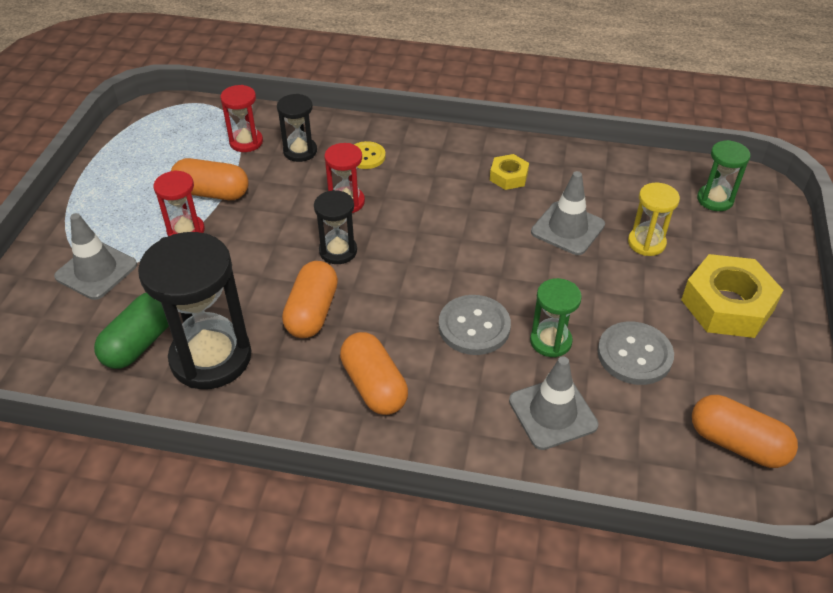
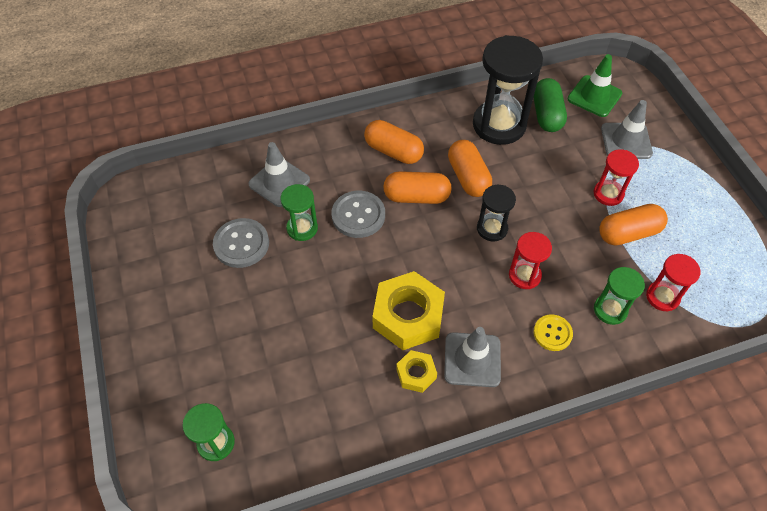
camera: 150 degrees right, 10 degrees up
(55, 338) = (594, 96): none -> green traffic cone
(300, 151) = (610, 310): black hourglass -> green hourglass
(567, 228) = (335, 336): grey traffic cone -> grey traffic cone (472, 359)
(646, 243) = (264, 353): yellow hourglass -> none
(727, 305) = (183, 319): yellow nut -> yellow nut (408, 316)
(737, 443) = (160, 213): orange capsule -> orange capsule (416, 196)

